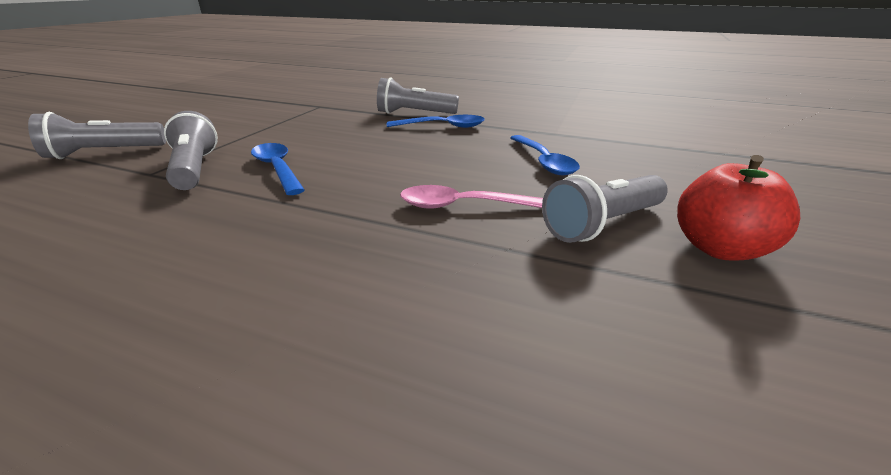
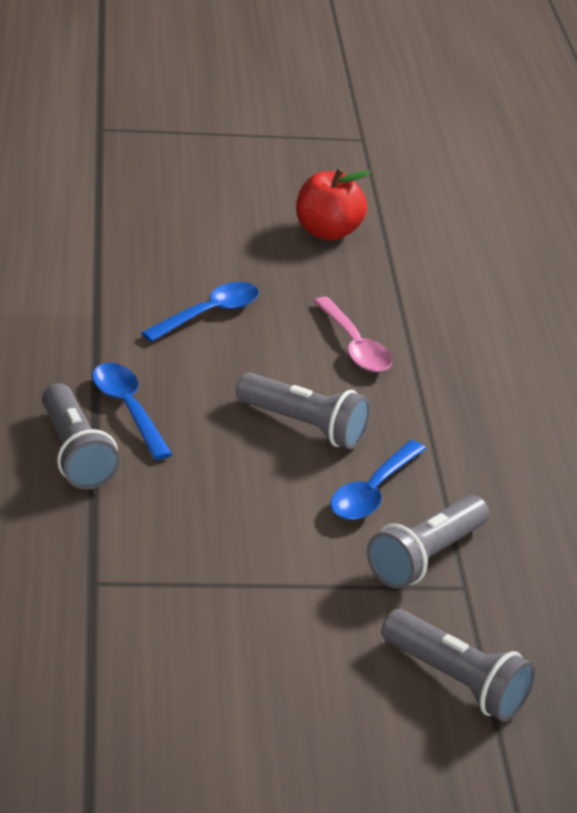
camera: 120 degrees left, 5 degrees up
(602, 224) = (330, 277): grey flashlight -> grey flashlight (304, 426)

